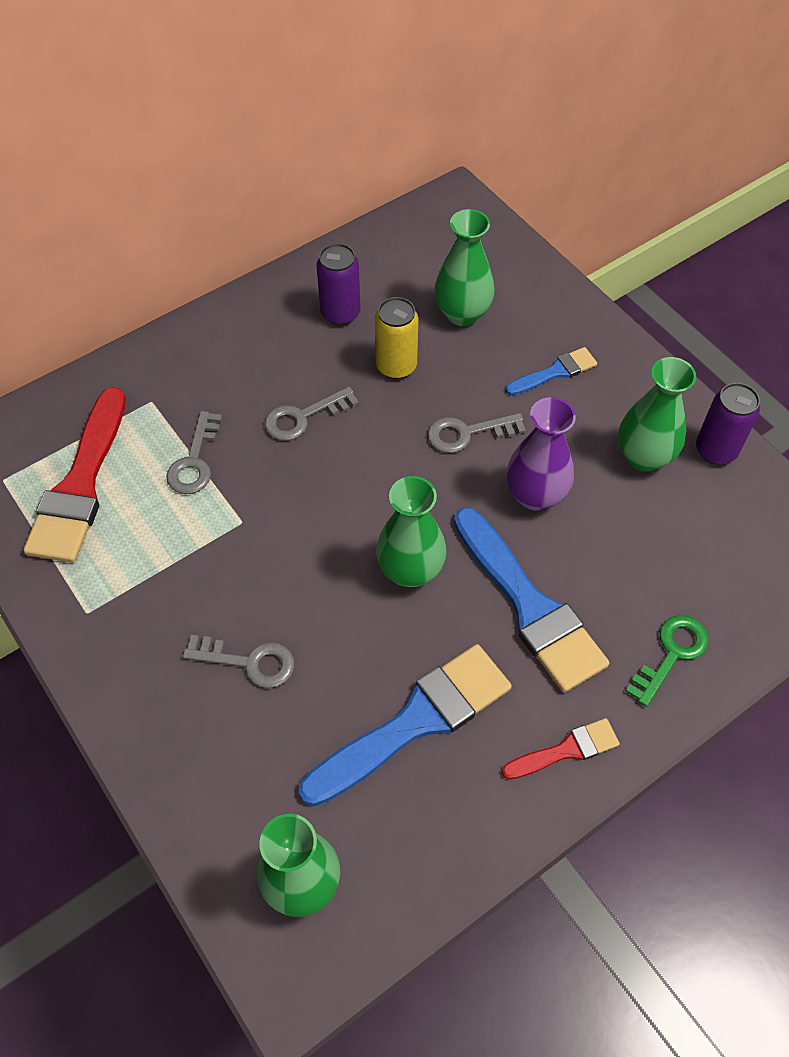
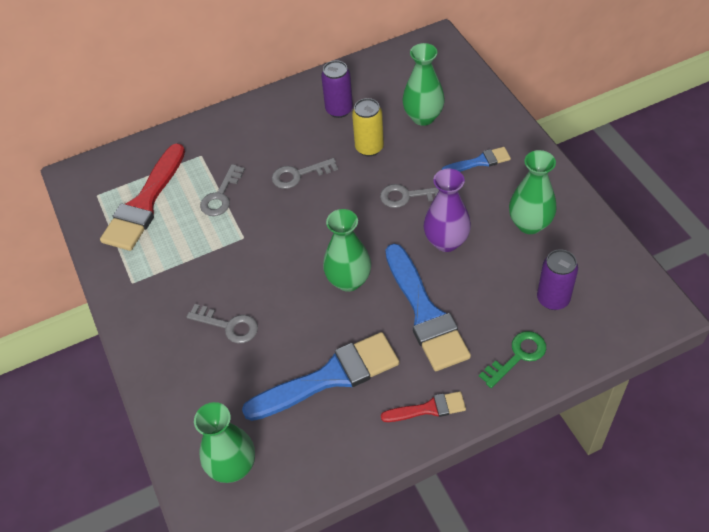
camera: 15 degrees right, 5 degrees down
(715, 450) = (583, 225): purple can -> purple can (553, 299)

